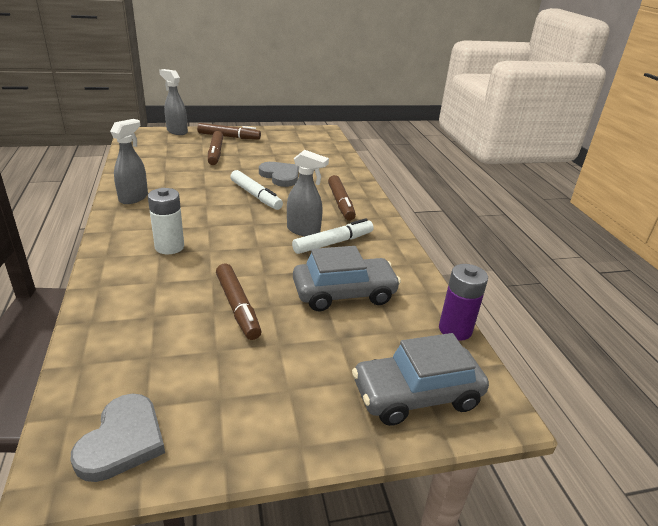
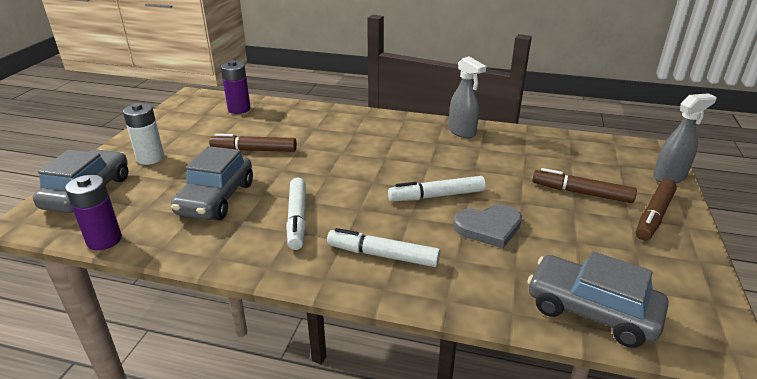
camera: 120 degrees right, 0 degrees up
(115, 373) = (239, 109): none -> purple battery
(122, 440) = (192, 107): grey heart -> none
(169, 247) = (360, 137): white battery -> white battery (150, 158)
(303, 230) = (336, 207): grey spray bottle -> none
(328, 151) = (591, 311): none -> grey car
(340, 203) = (382, 255): brown marker -> white marker

